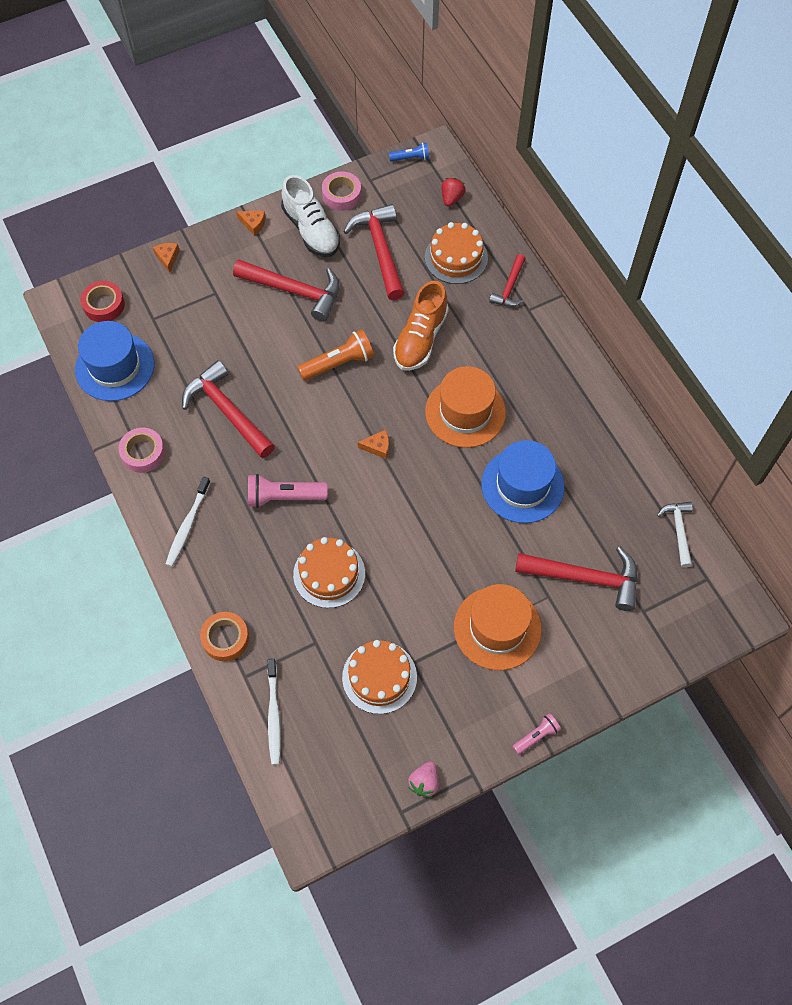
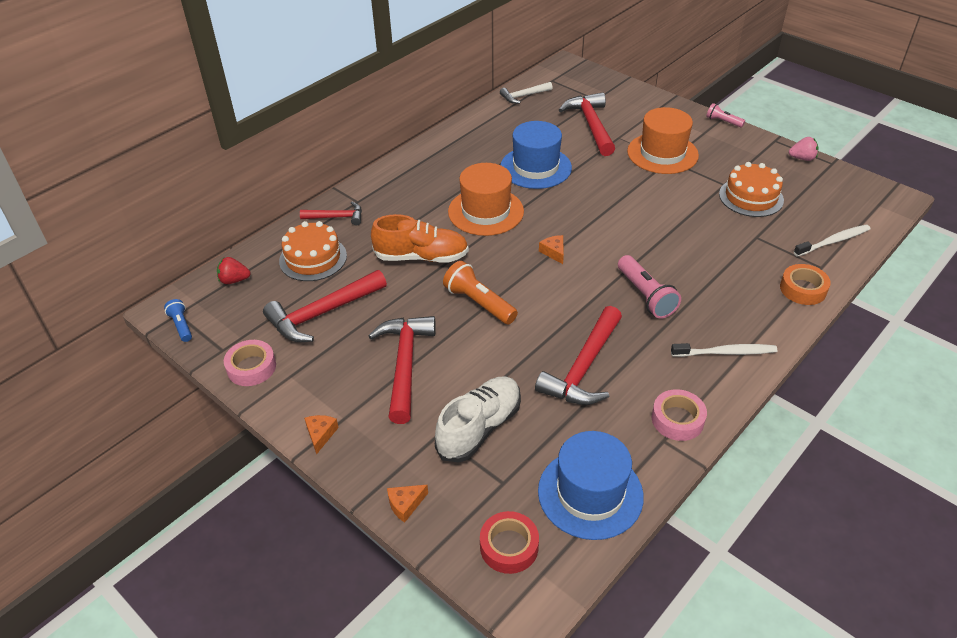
camera: 110 degrees left, 20 degrees down
(311, 230) = (313, 377): white shoe -> white shoe (479, 428)
(329, 574) = (693, 246): orange cake -> none

